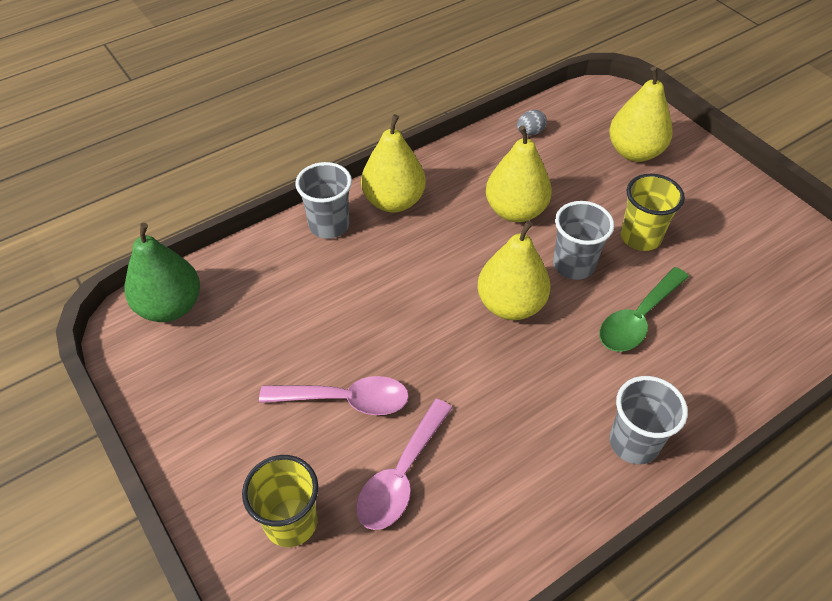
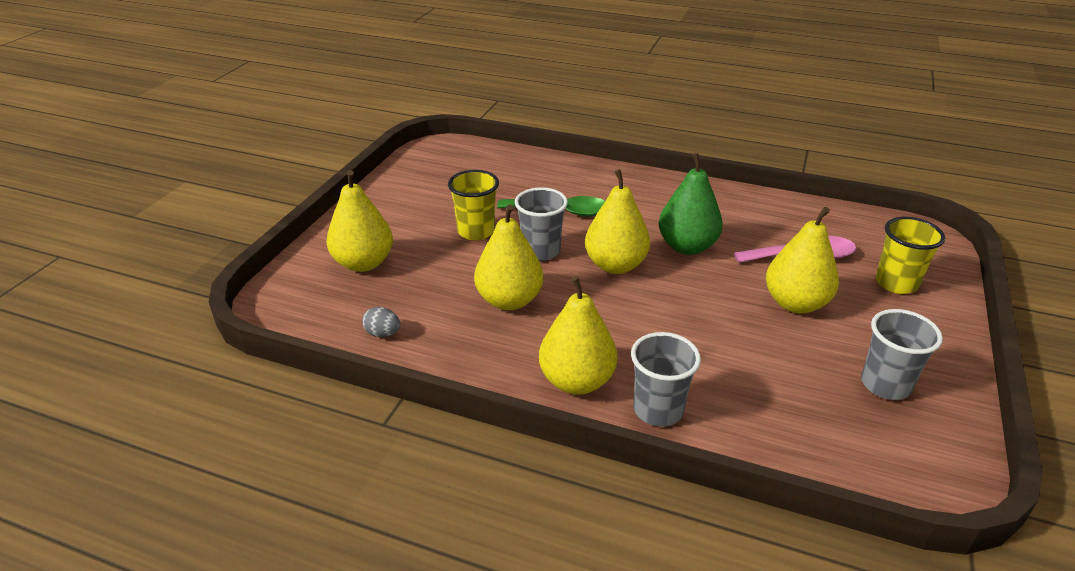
camera: 125 degrees left, 15 degrees down
(170, 307) = (884, 464): green pear -> green pear (687, 246)
(346, 400) = (795, 303): pink spoon -> yellow pear
(634, 443) = (659, 188): grey cup -> grey cup (885, 385)

